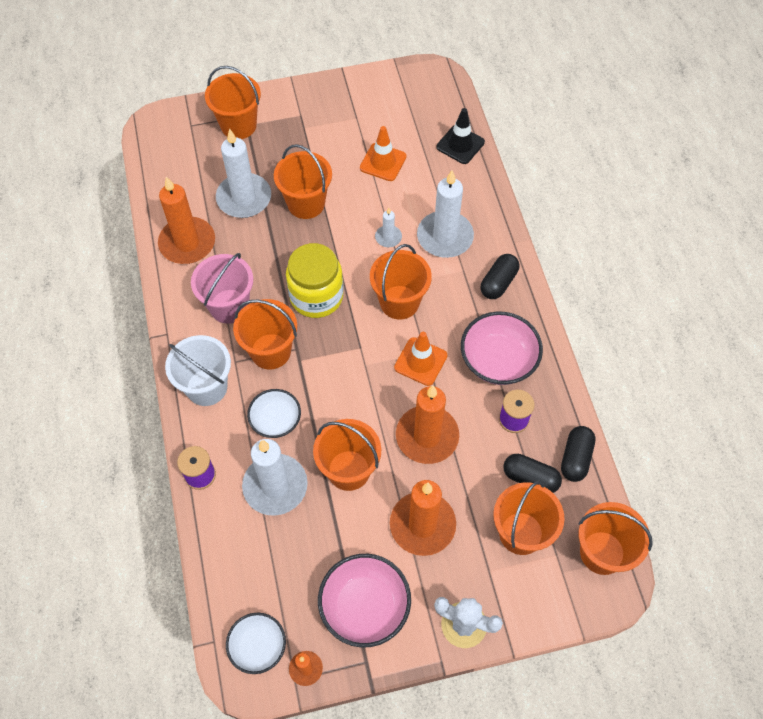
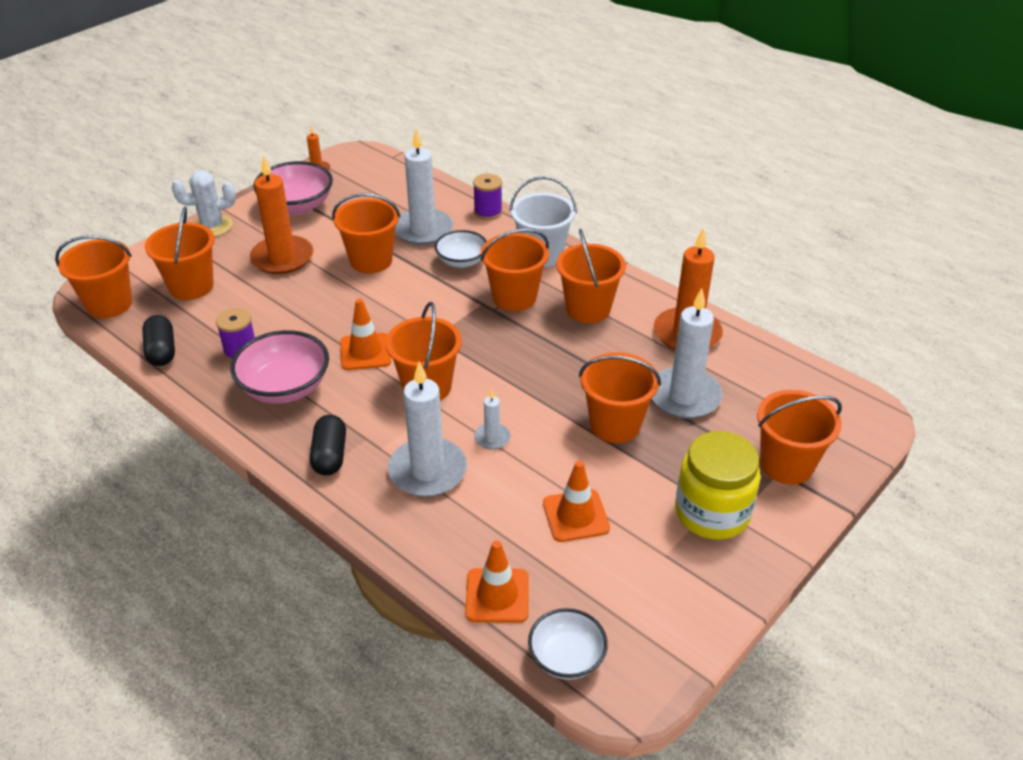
camera: 145 degrees right, 20 degrees down
(229, 306) = (588, 309): pink bucket -> orange bucket
(258, 647) = (359, 165): white bowl -> white bowl (566, 657)
(316, 296) = (515, 353): yellow jar -> yellow jar (712, 513)
(427, 436) = (318, 306): orange candle -> none
(460, 144) = (497, 595): black traffic cone -> orange traffic cone
(530, 478) = (201, 320): black capsule -> none

